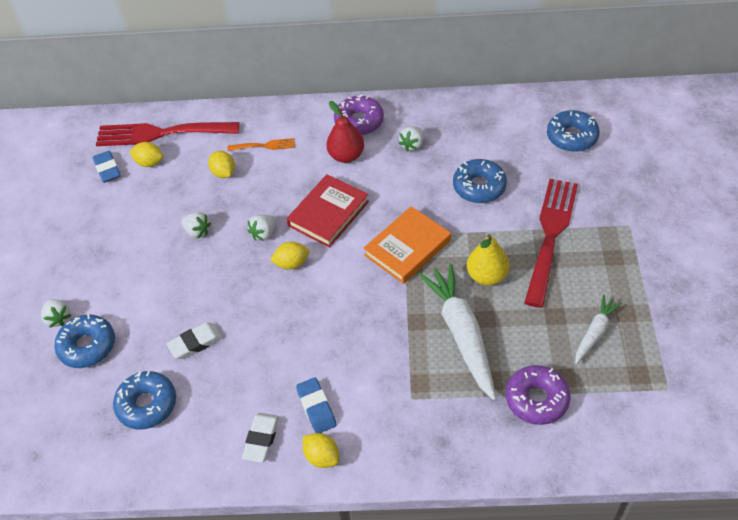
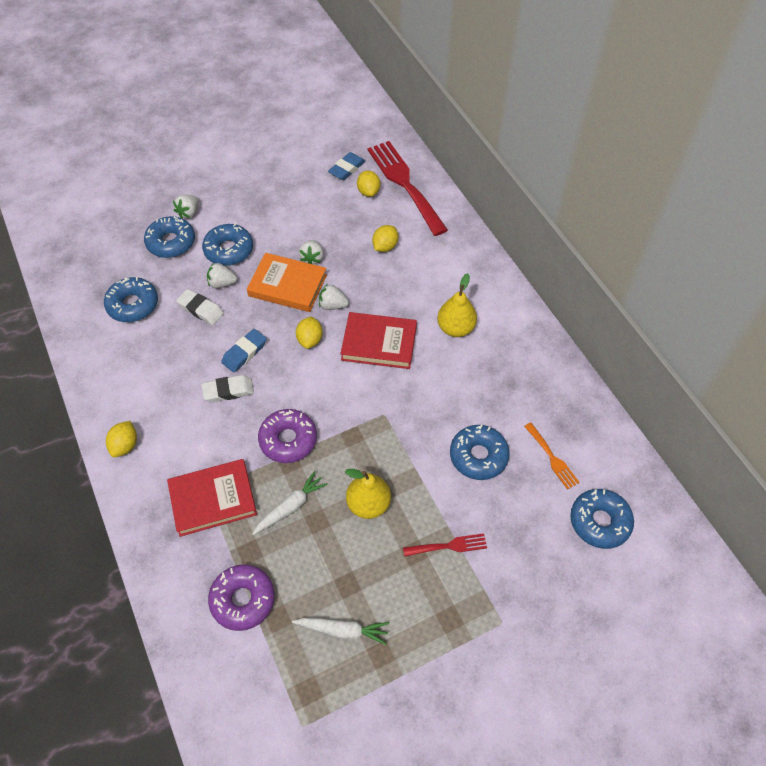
camera: 60 degrees right, 5 degrees up
(137, 297) = (229, 250): none -> blue donut
(261, 439) = (127, 395): white eraser -> white eraser (228, 391)
(265, 146) = (432, 261): orange fork -> orange fork (552, 458)
(292, 263) = (310, 340): yellow lemon -> yellow lemon turned 45 degrees clockwise
(316, 407) = (170, 421): blue eraser -> blue eraser (244, 353)
(346, 156) = (455, 328): red pear -> yellow pear
(359, 121) = (505, 320): purple donut -> purple donut (288, 440)
(407, 248) = (370, 422): orange book -> orange book (287, 285)
(412, 145) = (500, 376): white strawberry -> white strawberry (222, 283)
(423, 394) = (213, 499): none -> red book
(462, 334) = (290, 507): white carrot -> white carrot, size x0.54
(550, 235) = (449, 546): red fork -> red fork, size x0.46

